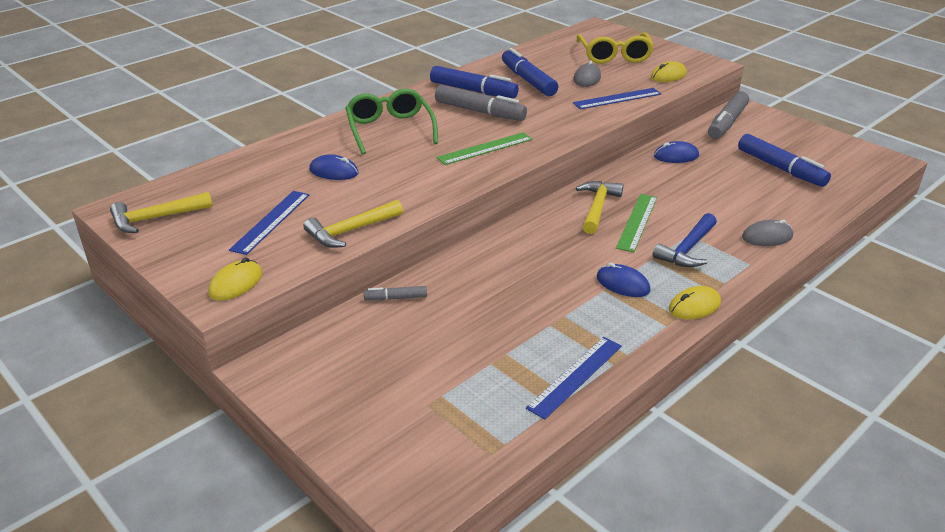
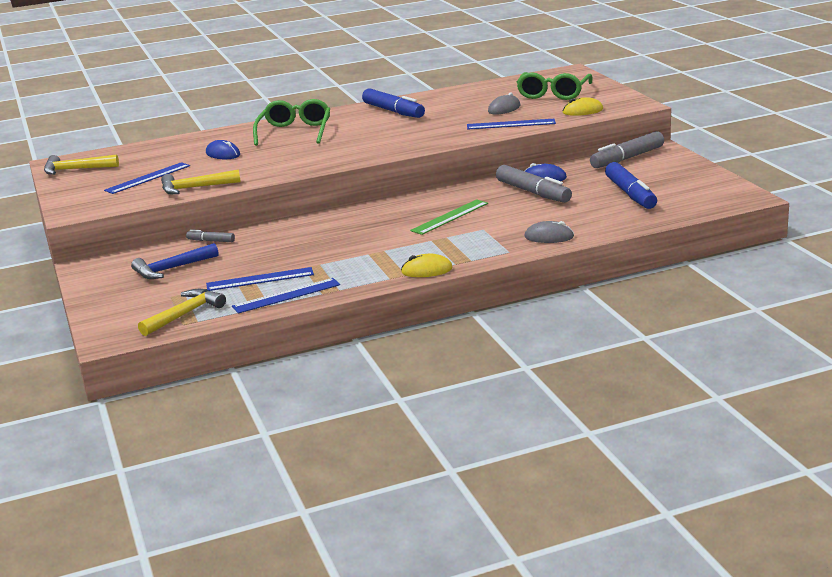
camera: 25 degrees right, 10 degrees down
(236, 283) = (90, 207): yellow mouse -> none
(480, 112) = (380, 125): grey marker -> grey marker (533, 192)
(485, 148) = (353, 149): green ruler -> none
(516, 354) = (260, 279): none -> blue ruler
(528, 80) = (450, 107): blue marker -> none
(597, 207) = (429, 205): yellow hammer -> yellow hammer (185, 314)
(614, 56) = (553, 94): yellow glasses -> green glasses
(622, 284) = (387, 252): blue mouse -> none
(687, 249) = (468, 237): blue hammer -> blue hammer (172, 269)

